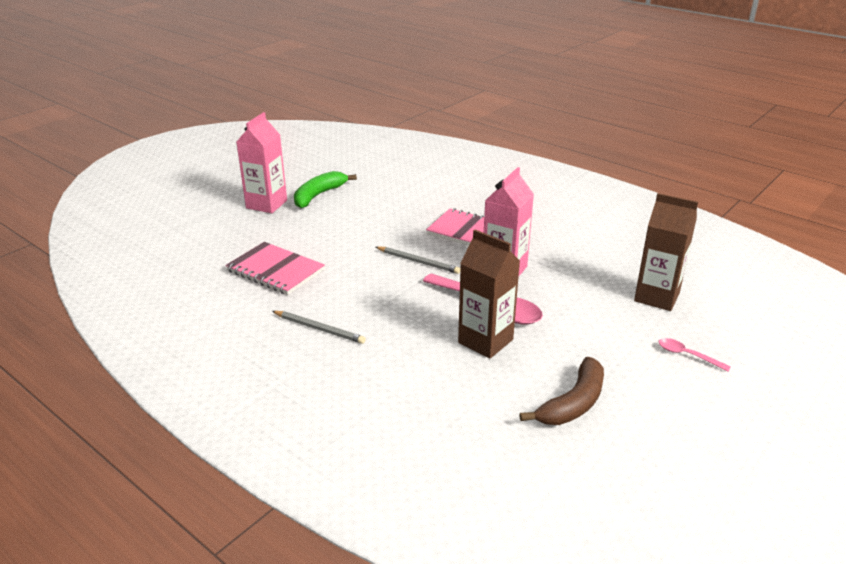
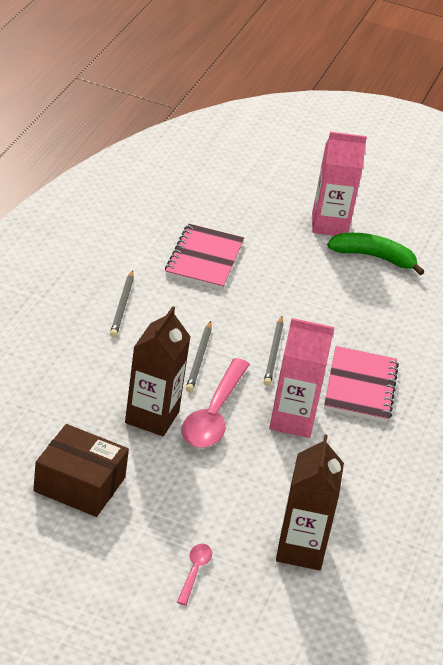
camera: 65 degrees right, 5 degrees up
(412, 300) = (199, 359): none -> grey pencil
(573, 403) = (79, 484): brown banana -> brown box

